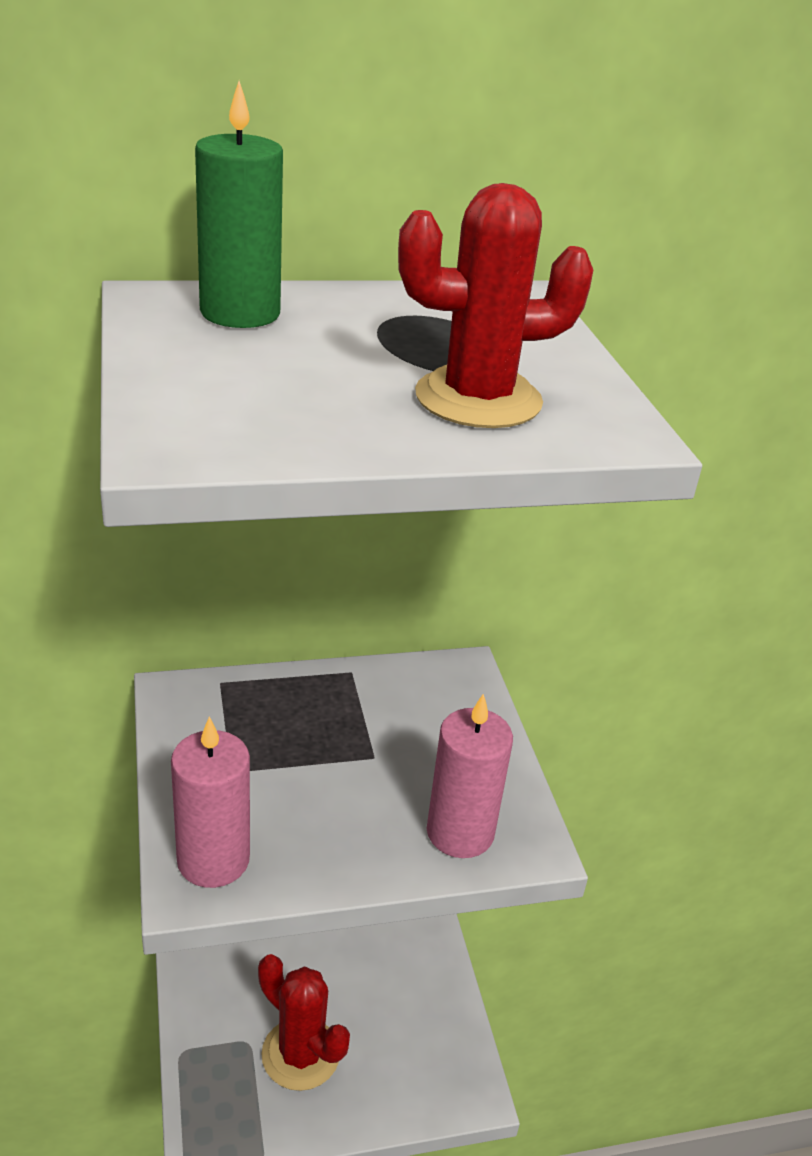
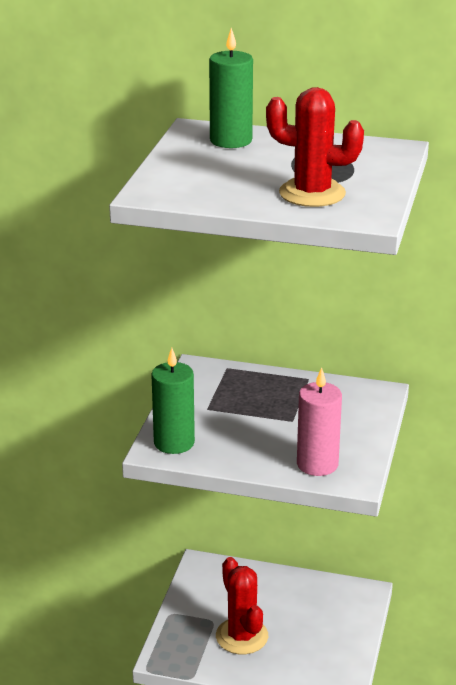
camera: 30 degrees right, 5 degrees down
(213, 860) = (174, 442): pink candle -> green candle

